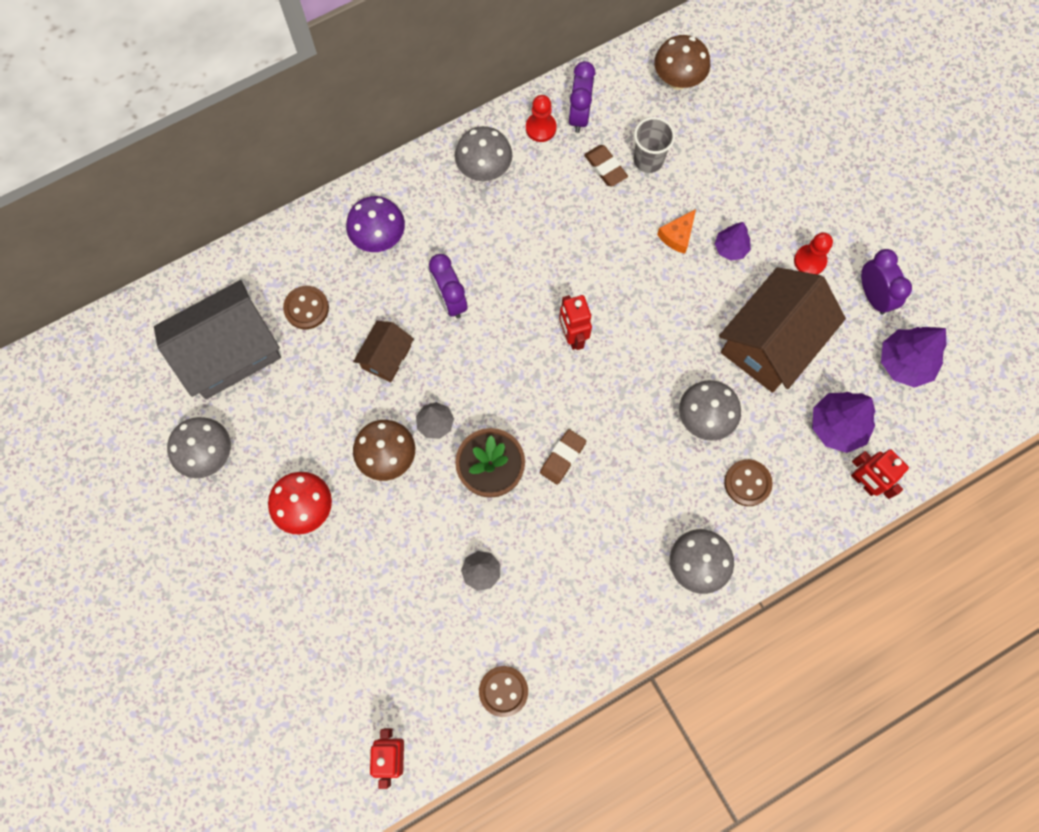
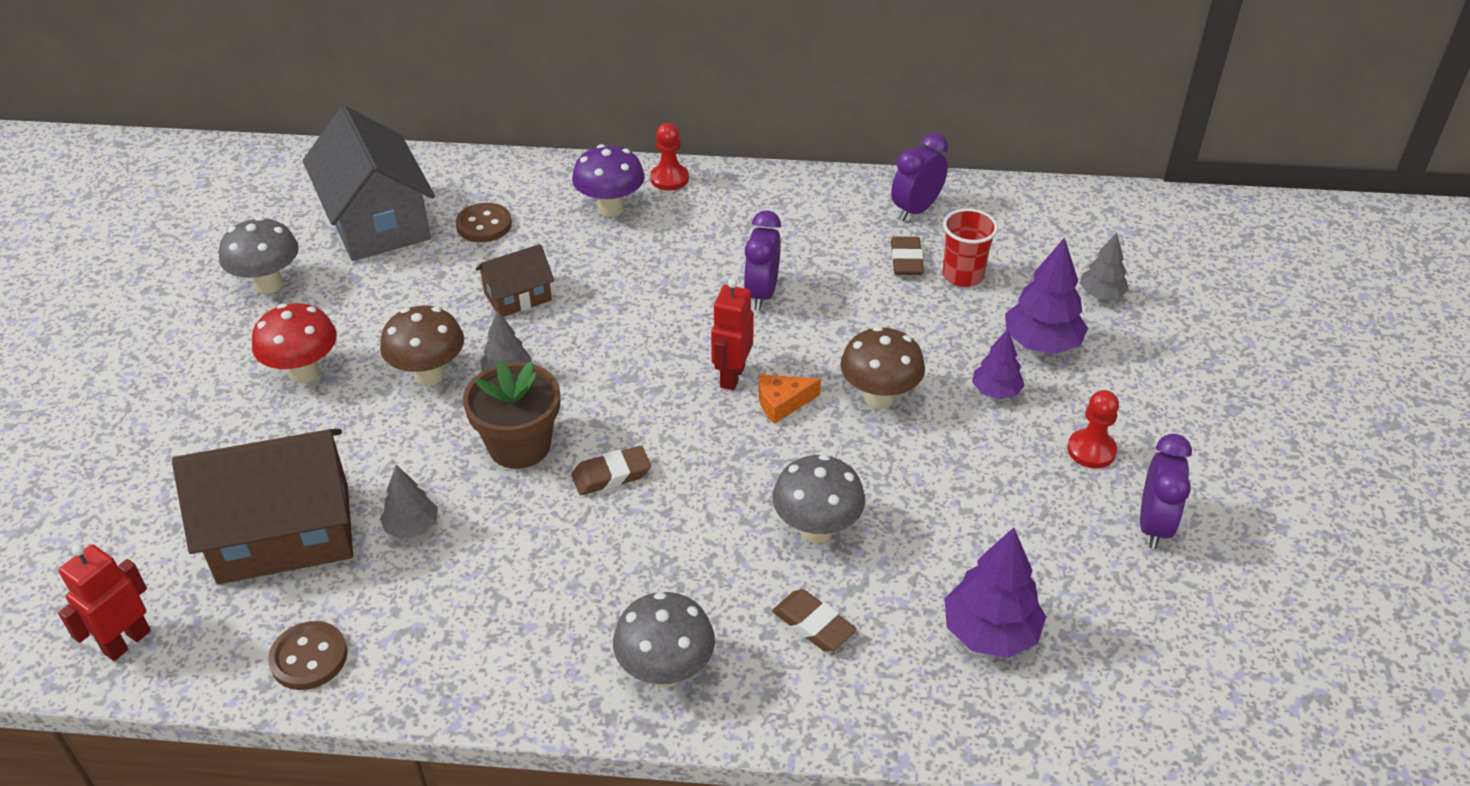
camera: 35 degrees right, 30 degrees down
(229, 352) = (377, 222): grey house -> grey house turned 60 degrees clockwise
(450, 300) = (630, 285): purple clock -> purple clock (761, 294)
(484, 170) = (771, 207): grey mushroom -> none
(541, 128) = (864, 202): red pawn -> red pawn (669, 179)
(648, 160) = (962, 275): grey cup -> red cup
(677, 81) = (1056, 230): brown mushroom -> brown mushroom (879, 398)
(677, 235) = (939, 351): orange cheese -> orange cheese (782, 403)
(739, 125) = (1101, 294): none -> grey tree
(747, 483) = (813, 625): brown button -> brown eraser
(771, 342) = (972, 502): brown house -> brown house (284, 533)
(864, 482) = (978, 715): red robot -> none
(904, 363) = (1145, 617): purple tree -> purple tree (1041, 343)

